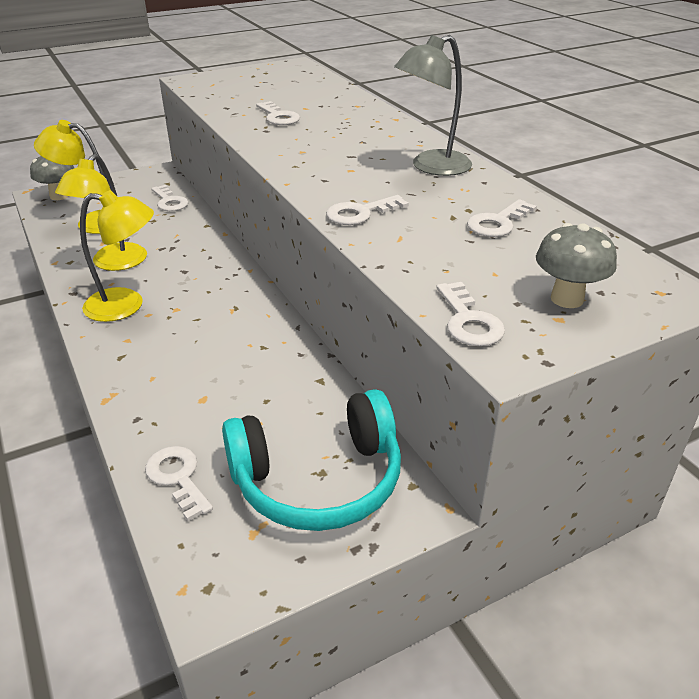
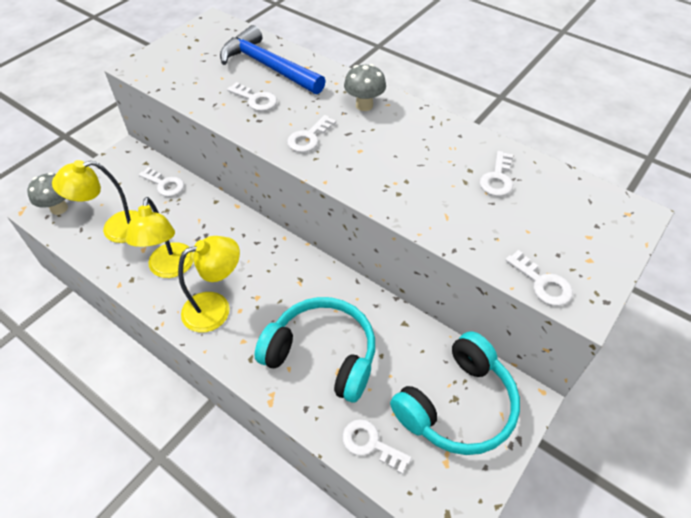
camera: 25 degrees left, 15 degrees up
(199, 378) = (322, 355): none -> turquoise headphones
(316, 98) = (267, 66): none -> blue hammer
(360, 213) = (402, 199): white key -> white key (309, 138)
(431, 167) = (414, 129): grey lamp -> none
(567, 299) = (583, 240): grey mushroom -> grey mushroom (364, 105)

